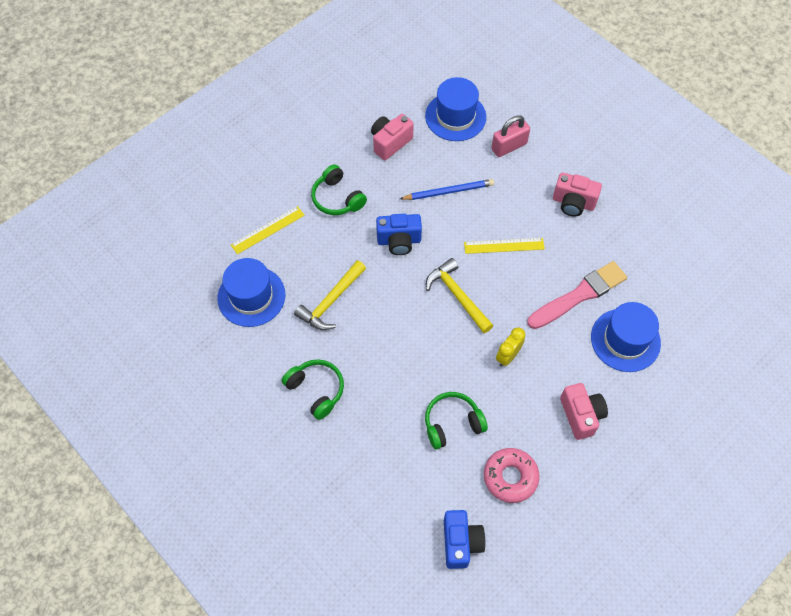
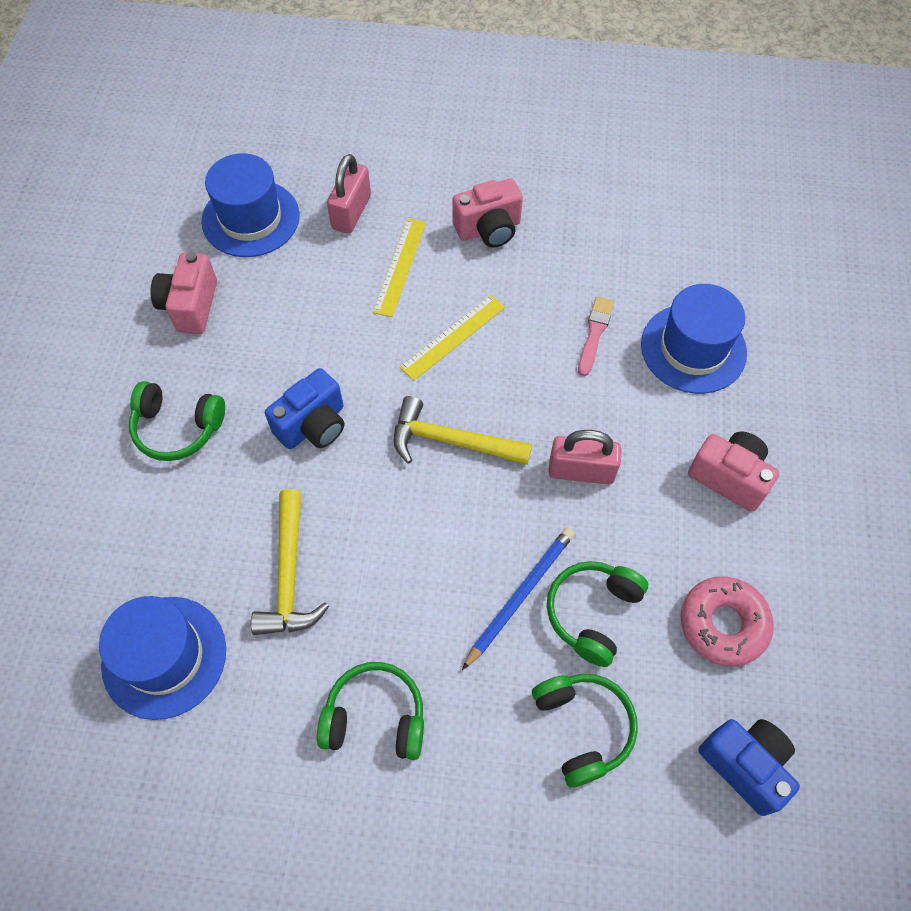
camera: 40 degrees left, 0 degrees up
(268, 230) = (110, 543): yellow ruler -> yellow ruler (400, 266)
(401, 467) = (582, 728): none -> green headphones
(448, 191) = (323, 317): blue pencil -> blue pencil (520, 596)
(508, 356) = (581, 471): yellow clock -> pink padlock
(579, 295) = (594, 333): pink brush -> pink brush, size x0.53

